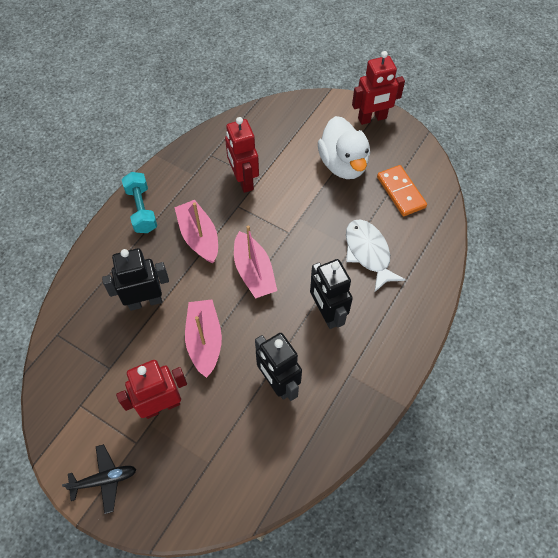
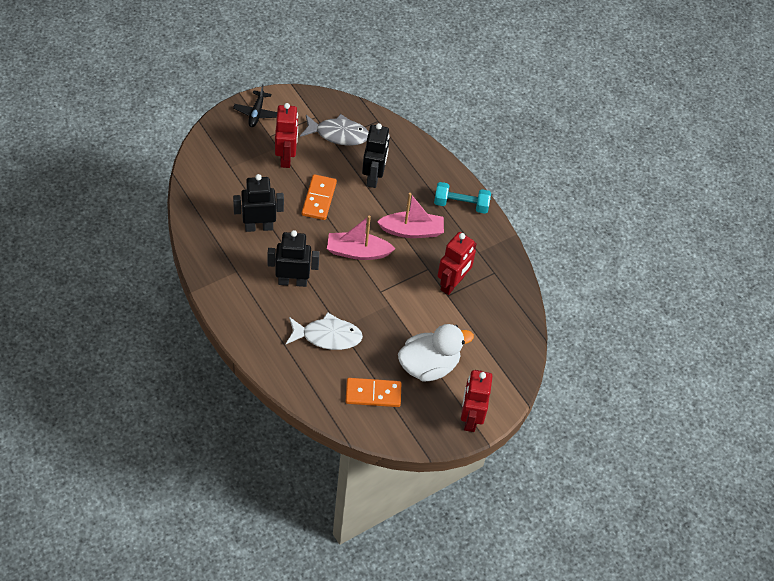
camera: 110 degrees right, 5 degrees down
(97, 366) = (338, 134): none -> grey fish
(204, 340) = (319, 199): pink boat -> orange domino
(243, 180) = (452, 284): red robot -> red robot turned 120 degrees clockwise
(343, 164) = (429, 366): white duck -> white duck turned 150 degrees clockwise

